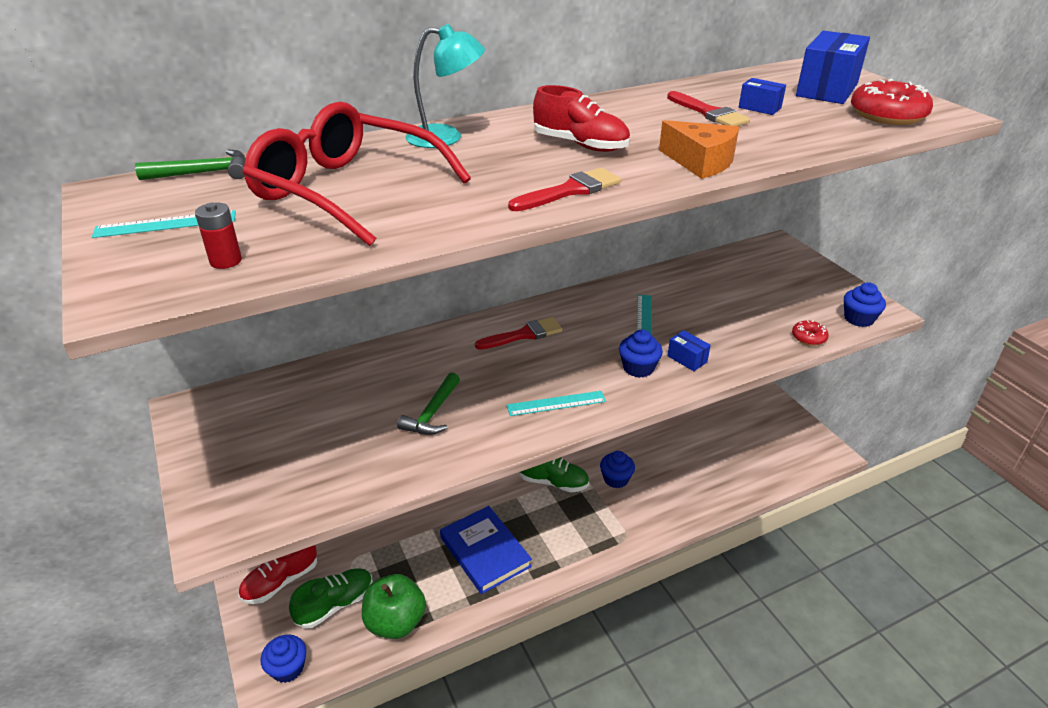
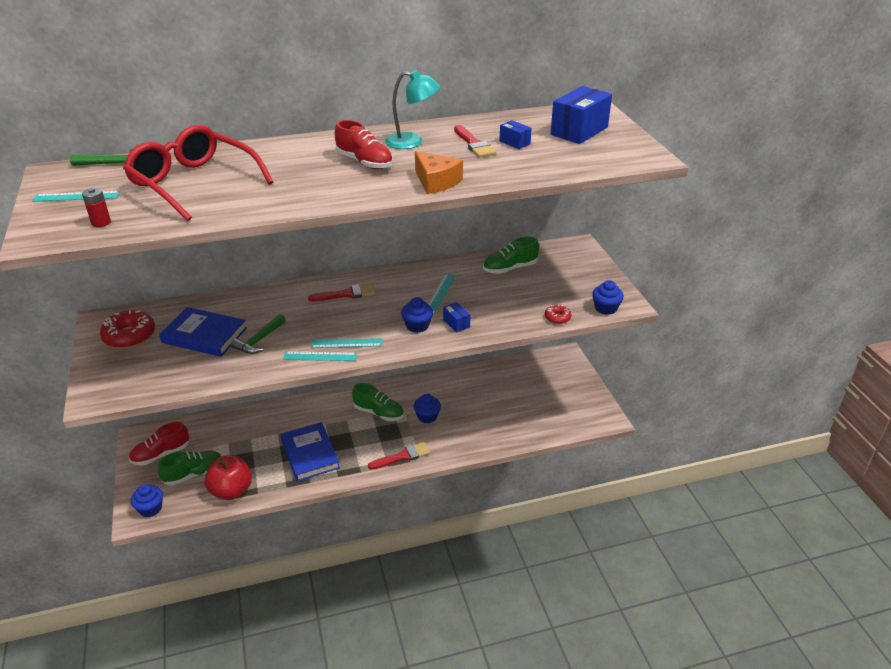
camera: 10 degrees right, 0 degrees up
(350, 415) = (204, 335): none -> blue book
(396, 622) = (231, 491): green apple -> red apple
(446, 137) = (279, 150): turquoise lamp -> turquoise lamp (412, 142)
(528, 427) = (320, 356): none -> turquoise ruler
(570, 191) = (334, 195): red brush -> red brush (403, 456)
(713, 280) = (510, 268): none -> green shoe
(887, 115) = (604, 155): red donut -> red donut (129, 336)

